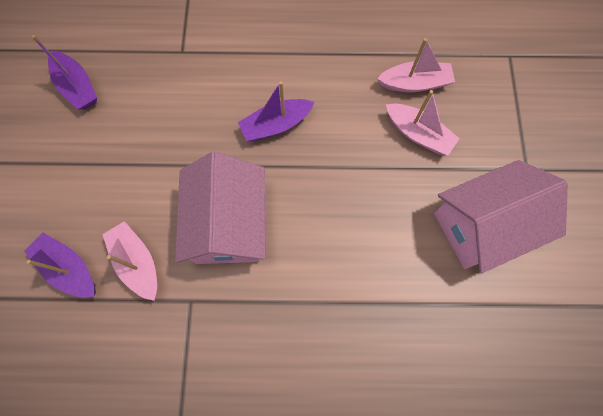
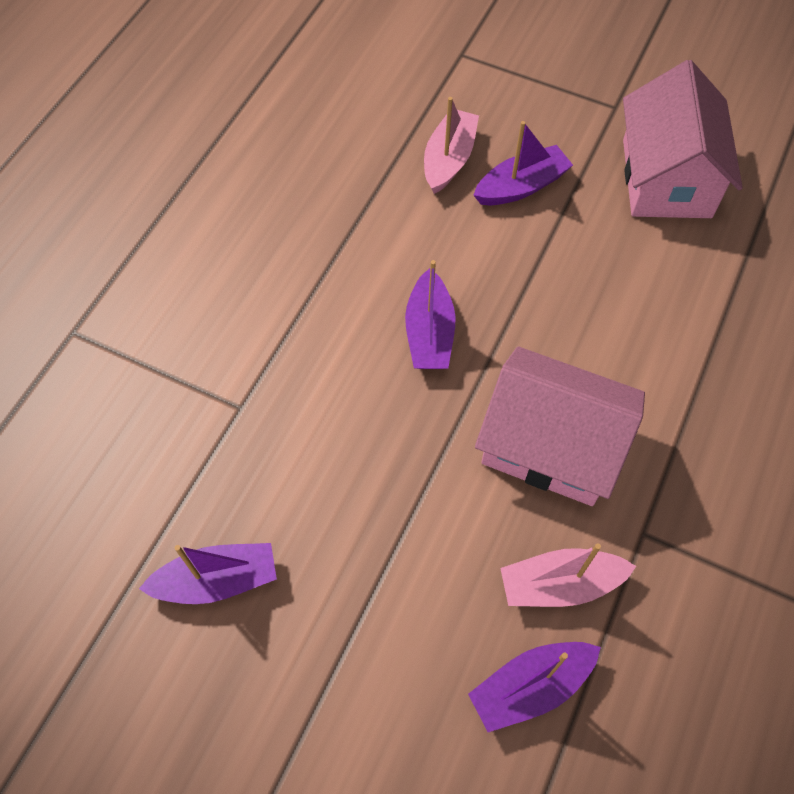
camera: 65 degrees left, 10 degrees down
(418, 134) = (521, 186): pink boat -> purple boat

